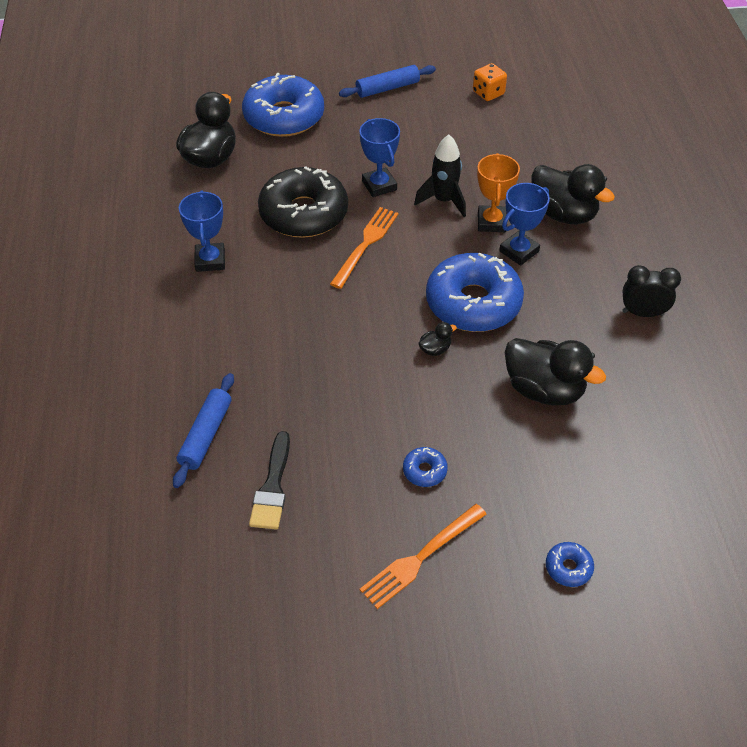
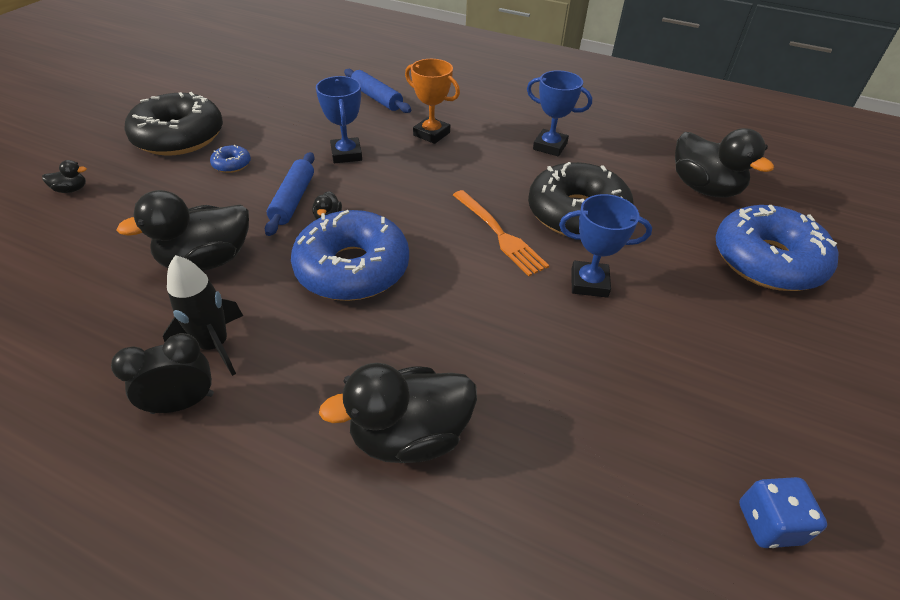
camera: 120 degrees right, 5 degrees down
(272, 487) = (306, 107): black brush -> none
(387, 88) = (815, 387): blue rolling pin -> blue rolling pin (293, 200)
(420, 558) = (179, 137): orange fork -> black donut
(443, 201) = (525, 324): black rocket -> black rocket (215, 345)
(488, 93) = (769, 523): orange dice -> blue dice
(491, 222) = (454, 348): orange trophy -> orange trophy (431, 134)
(519, 251) = (386, 345): blue trophy -> blue trophy (346, 154)
(568, 568) = (71, 190): blue donut -> black duck
(642, 313) = (183, 403): black clock -> black clock turned 150 degrees counterclockwise

